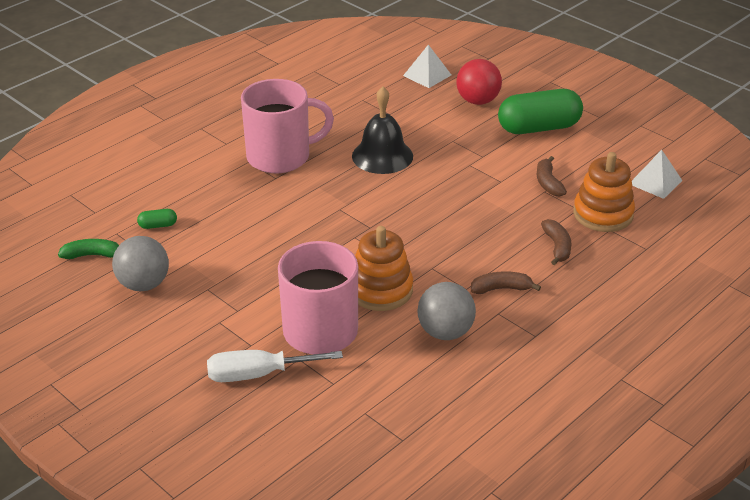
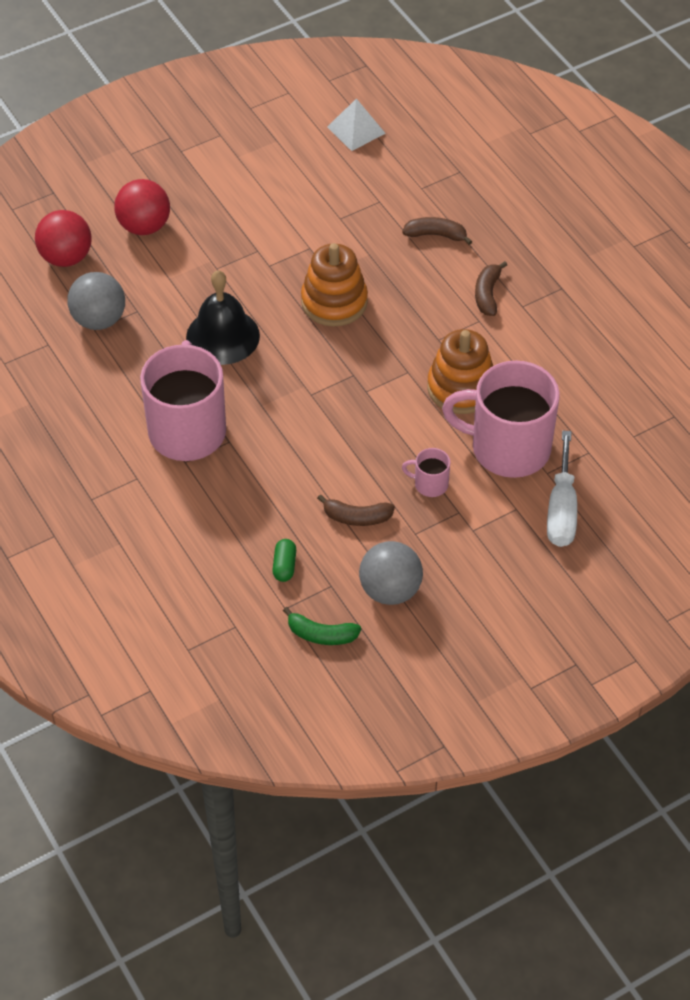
camera: 75 degrees left, 15 degrees up
(93, 255) = (321, 634): green banana -> green banana turned 90 degrees counterclockwise
(263, 289) = (430, 484): none -> pink mug
(427, 75) = (66, 257): white pyramid -> red ball
(445, 332) = (539, 352): grey ball -> grey ball (99, 320)
(539, 128) = (221, 190): green capsule -> none
(548, 183) = (327, 211): brown banana -> brown banana (356, 517)
(603, 214) = (395, 185): orange stacking toy -> orange stacking toy (334, 302)

